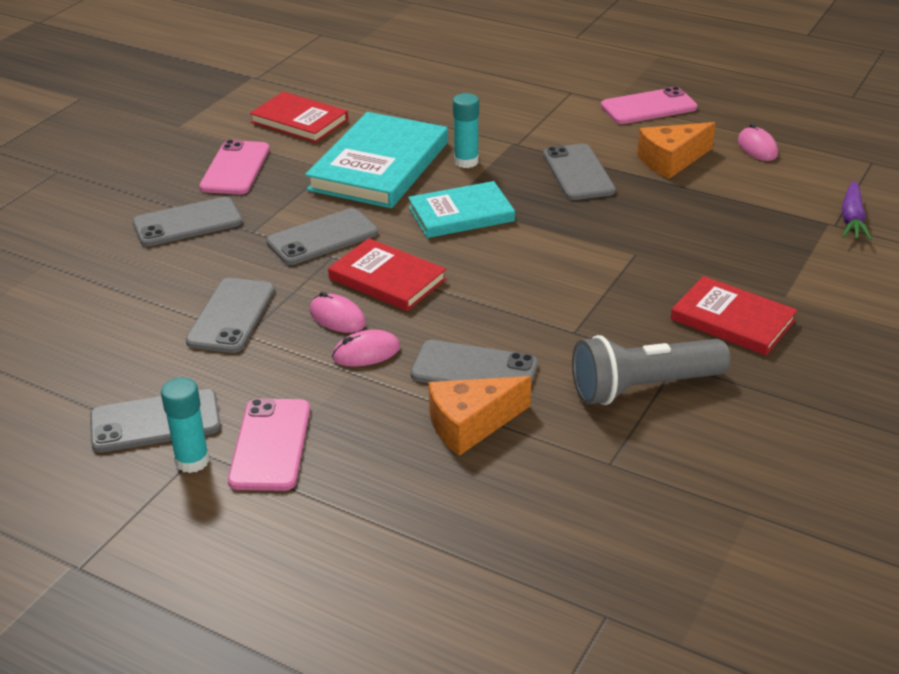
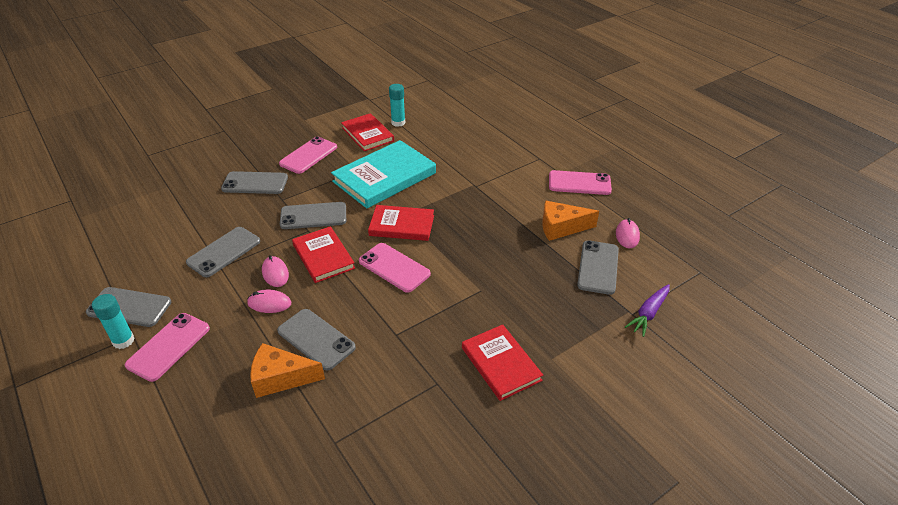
camera: 25 degrees right, 5 degrees up
(461, 214) = (402, 225): turquoise book -> red book
(466, 162) = (435, 189): turquoise glue stick -> turquoise glue stick (398, 122)
(499, 263) = (394, 267): none -> pink phone
(578, 173) = (495, 218): grey phone -> grey phone (598, 267)
(643, 387) = (401, 393): grey flashlight -> none

